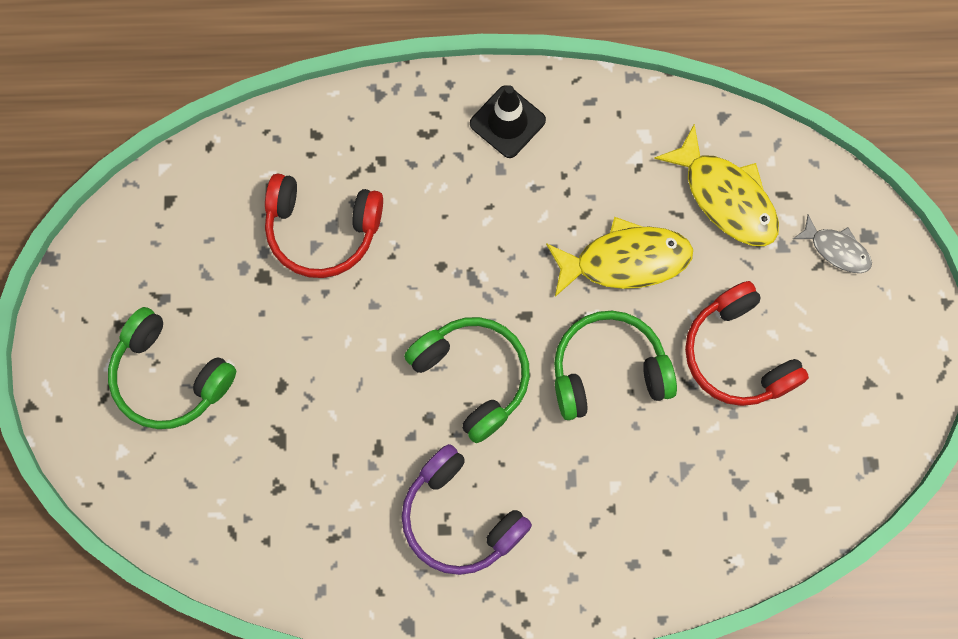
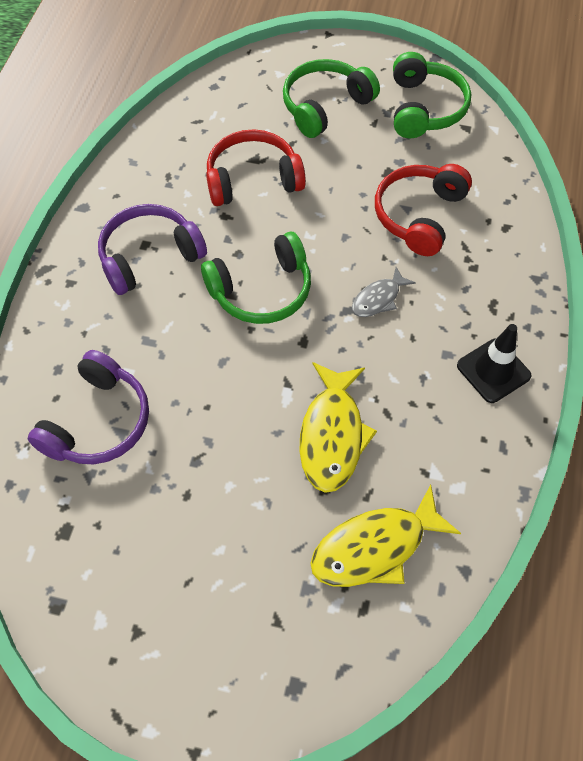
camera: 105 degrees right, 15 degrees down
(608, 371) = (232, 393): green headphones -> green headphones (424, 108)
(680, 497) = (98, 422): none -> purple headphones
(738, 354) = (210, 510): red headphones -> red headphones (253, 179)
(836, 249) = (289, 646): grey fish -> grey fish (378, 299)

